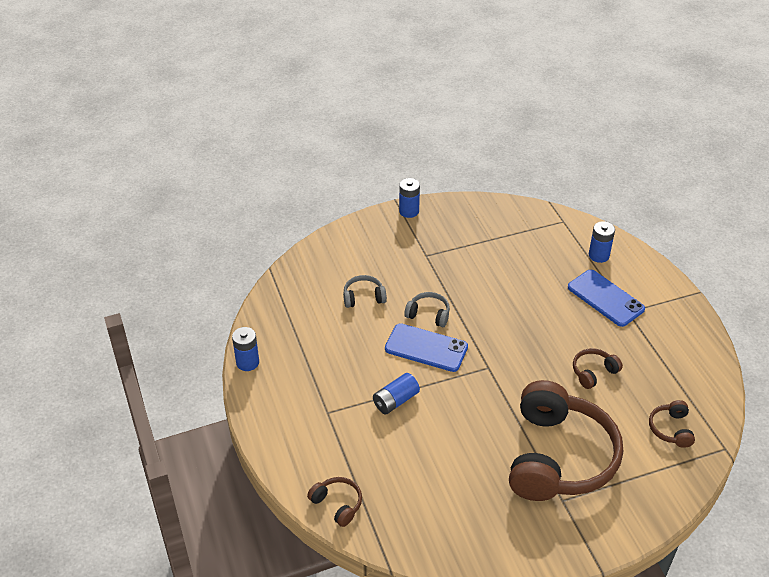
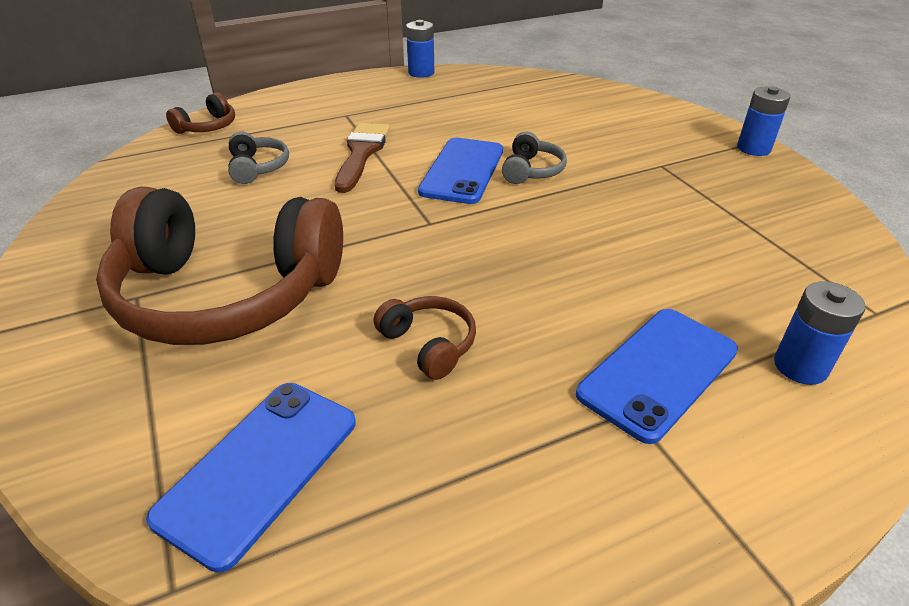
camera: 85 degrees right, 5 degrees down
(363, 297) = (548, 125): grey headphones -> grey headphones (257, 167)
(395, 401) = (362, 153): blue battery -> brown brush
(671, 429) = (259, 468): brown headphones -> blue phone

